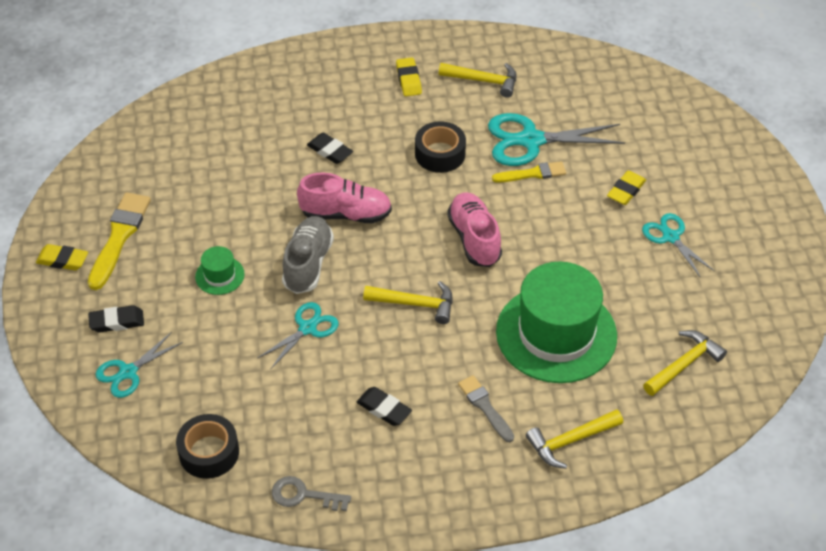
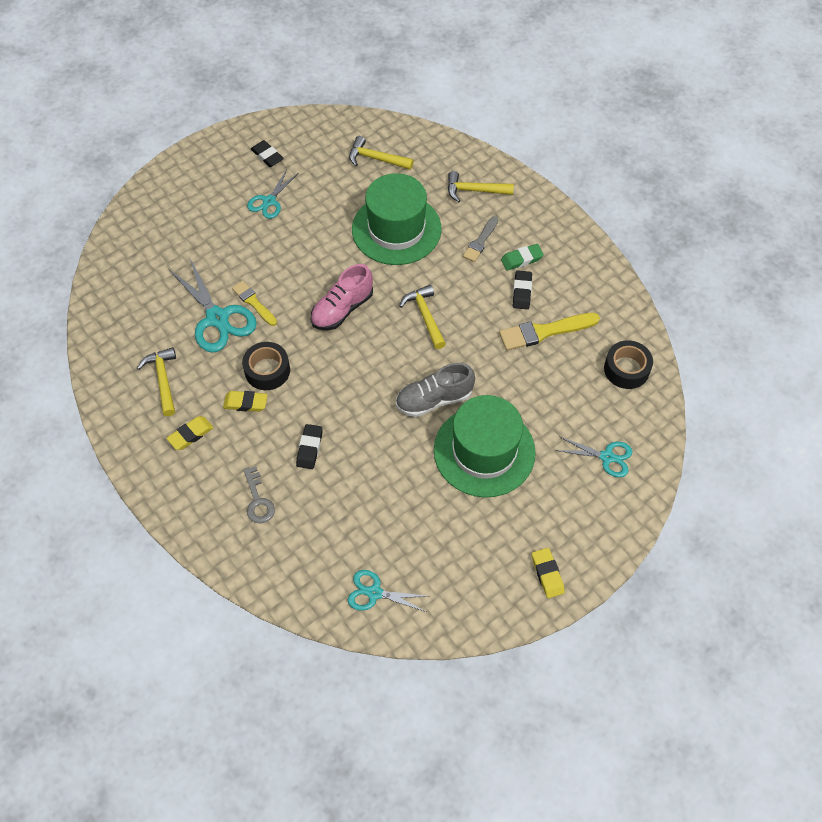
camera: 120 degrees left, 10 degrees up
(117, 322) = (573, 493): black eraser -> black eraser (267, 156)
(119, 237) = (496, 548): yellow brush -> yellow brush (544, 332)
(220, 275) = (484, 451): green hat -> green hat, size x2.38
(303, 495) = (614, 302): grey key -> grey key (258, 500)
(307, 328) = (490, 368): turquoise scissors -> turquoise scissors (374, 593)
(346, 214) = (370, 401): pink shoe -> none
(430, 434) = (521, 259): none -> green eraser
(570, 441) = (474, 190): yellow hammer -> yellow hammer turned 150 degrees clockwise
(626, 191) = (238, 241): yellow eraser -> yellow eraser (245, 403)

